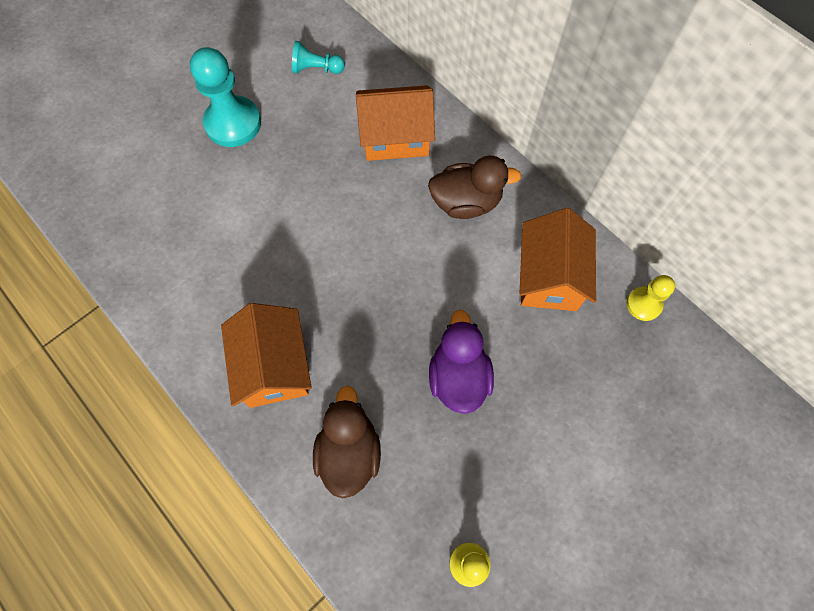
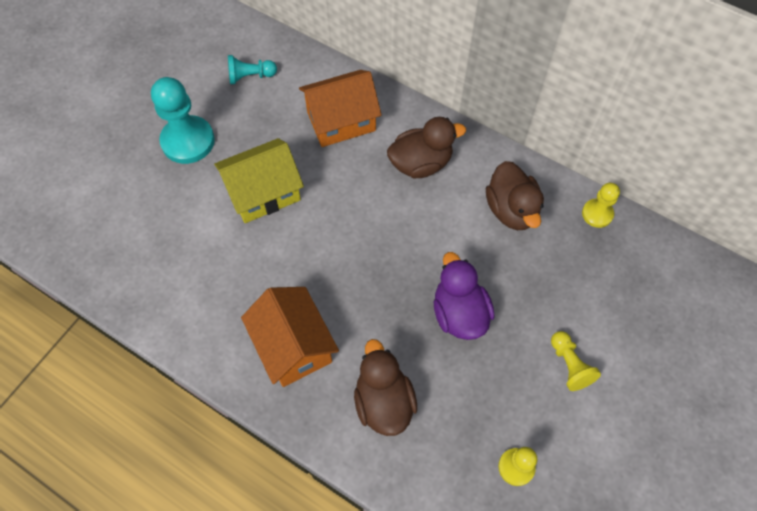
camera: 15 degrees left, 5 degrees down
(292, 195) = (263, 193): none -> yellow house
(549, 277) = (511, 210): orange house -> brown duck
(562, 466) = (569, 365): none -> yellow pawn

